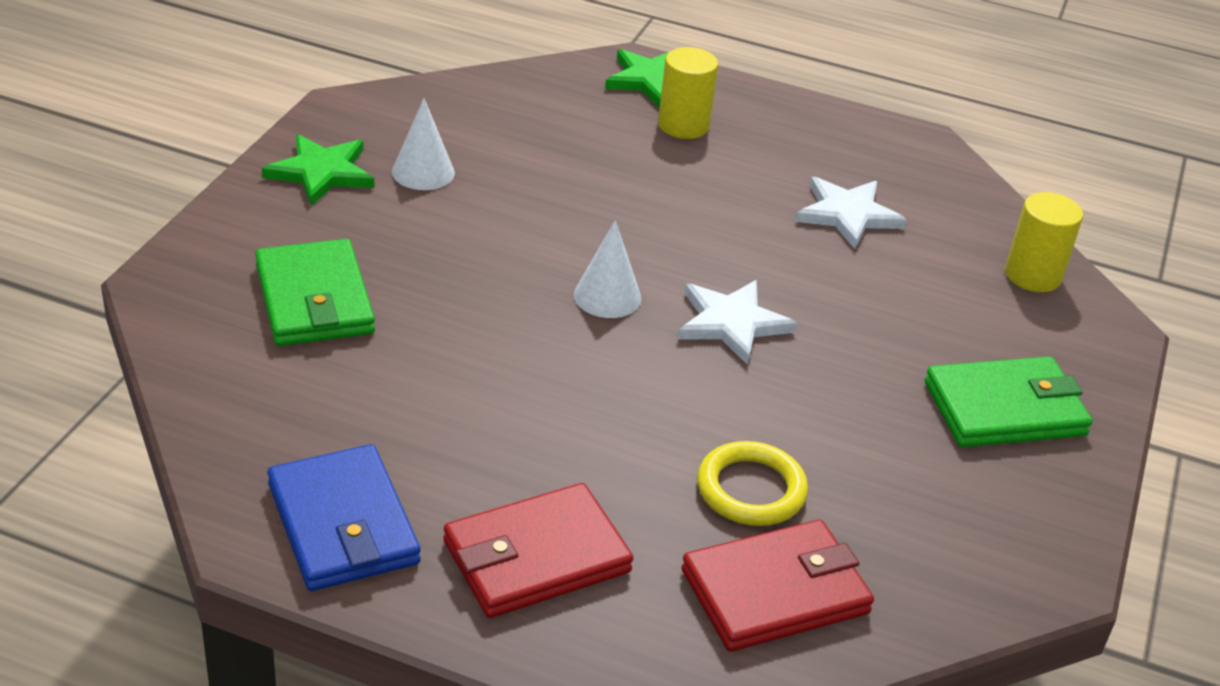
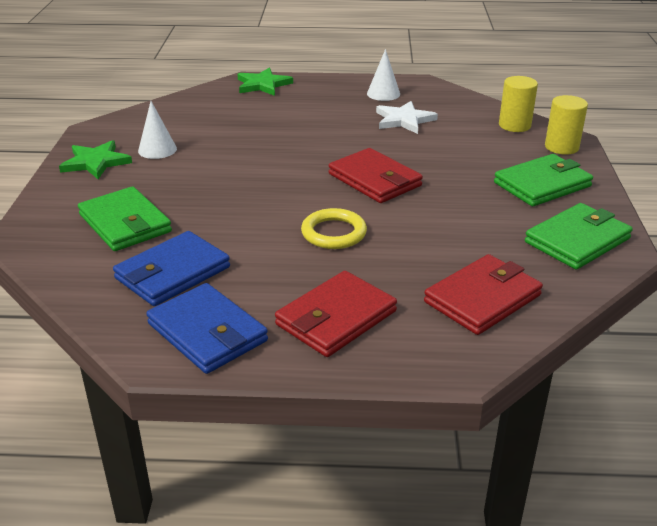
camera: 15 degrees left, 5 degrees down
(341, 408) = (172, 273): none -> blue wallet
(607, 296) = (298, 183): white cone -> white cone (383, 94)
(683, 125) = (292, 100): yellow cylinder -> yellow cylinder (561, 147)
(731, 323) = (375, 180): white star -> red wallet
(751, 489) = (436, 253): yellow ring -> yellow ring (334, 233)
(994, 533) = (577, 240): none -> green wallet

